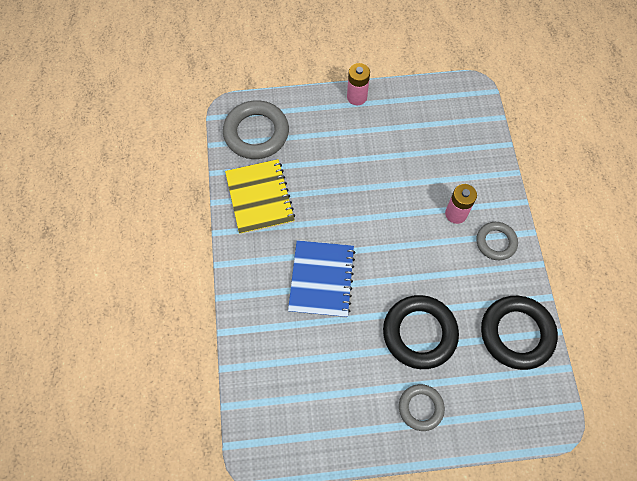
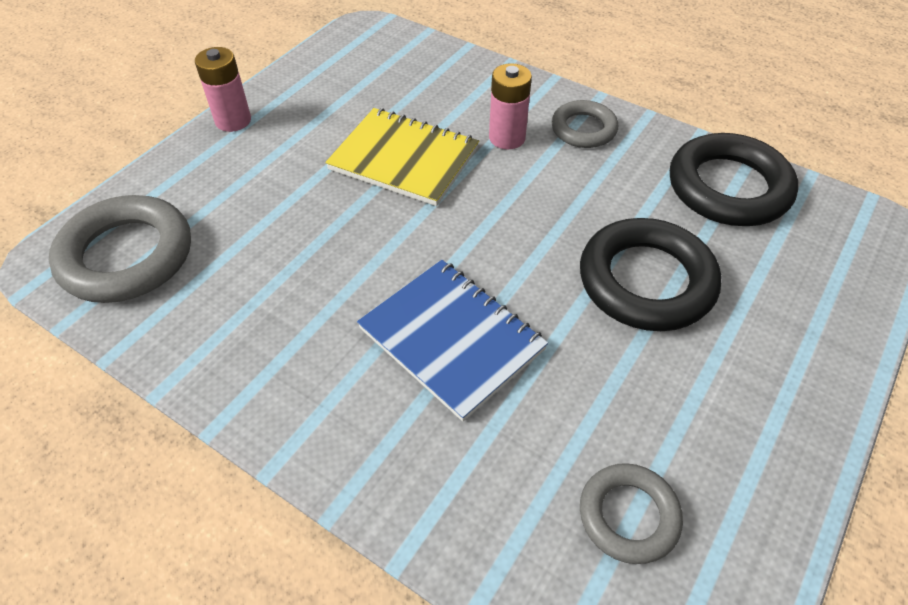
camera: 50 degrees left, 15 degrees down
(260, 198) = (230, 324): yellow notebook -> yellow notebook (404, 159)
(420, 408) = (769, 357): grey ring -> grey ring (628, 516)

